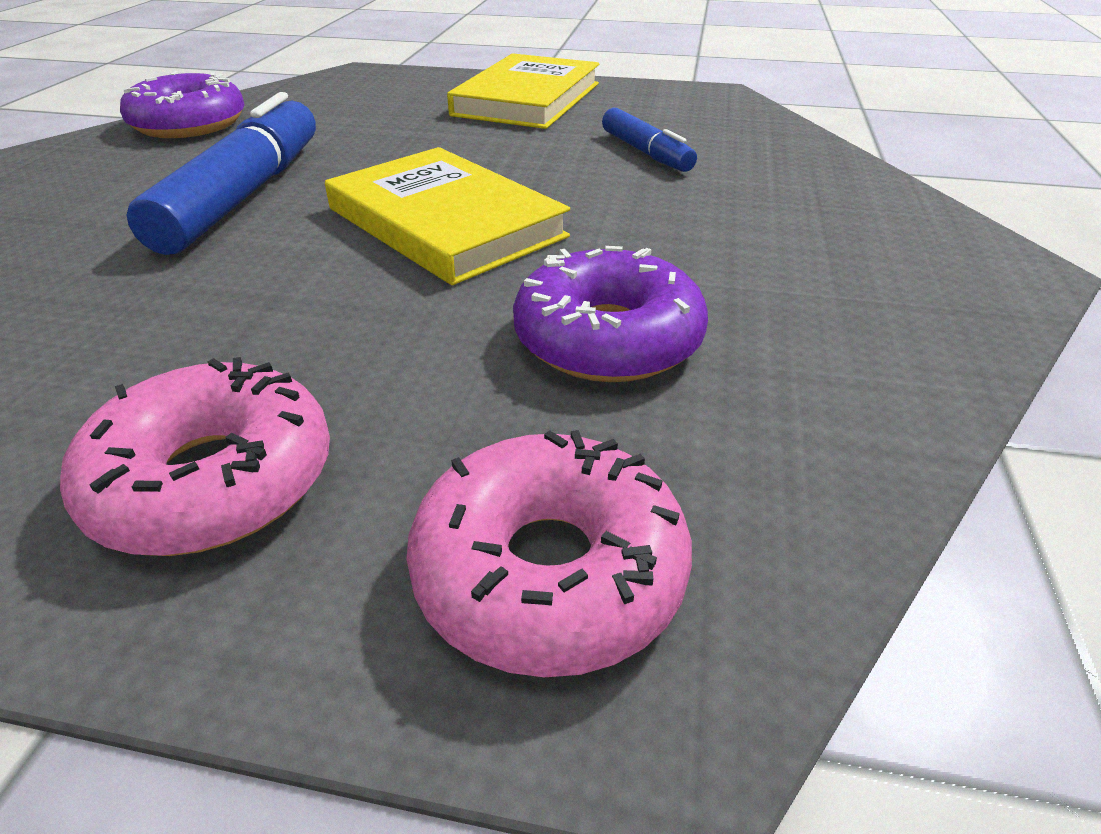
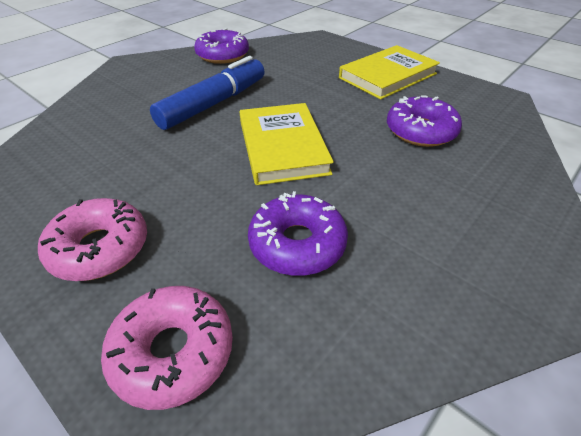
camera: 30 degrees right, 5 degrees up
(646, 153) = (420, 131): blue marker -> purple donut

